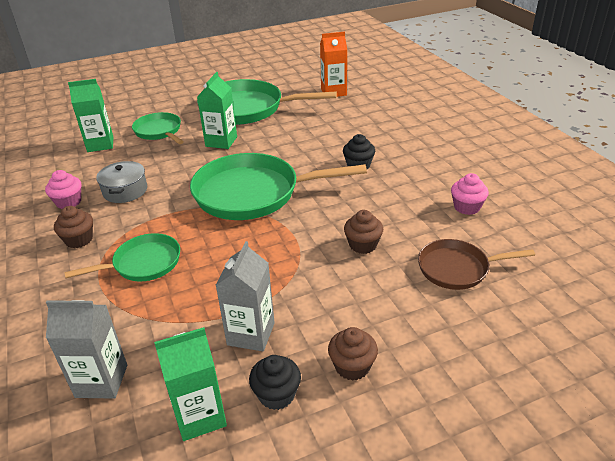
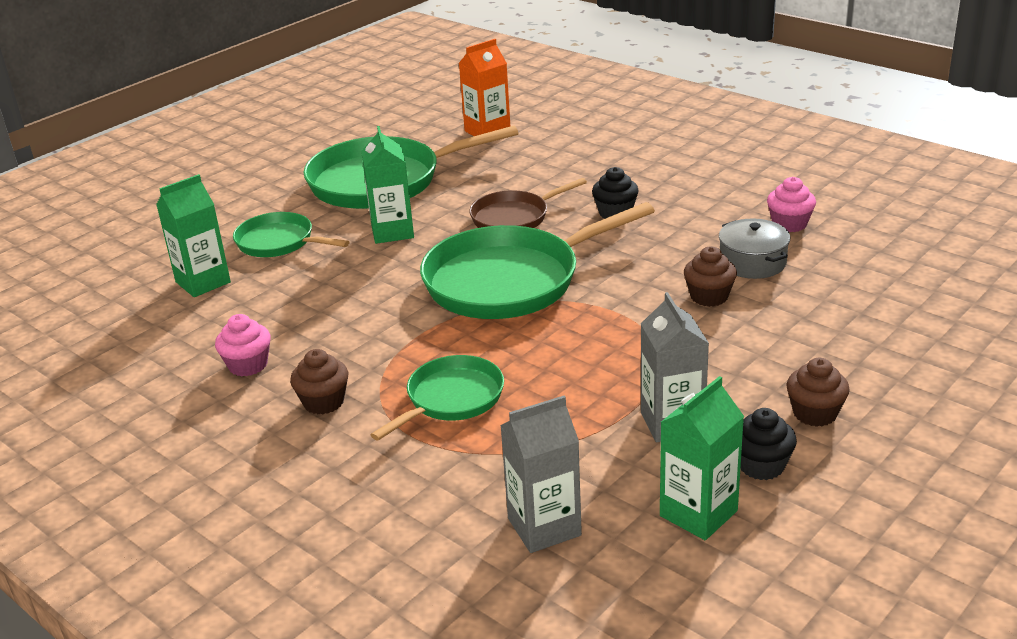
camera: 25 degrees left, 5 degrees down
(125, 191) = (320, 328): grey pot -> grey pot (752, 262)
(457, 268) = (836, 288): brown pan -> brown pan (514, 217)

